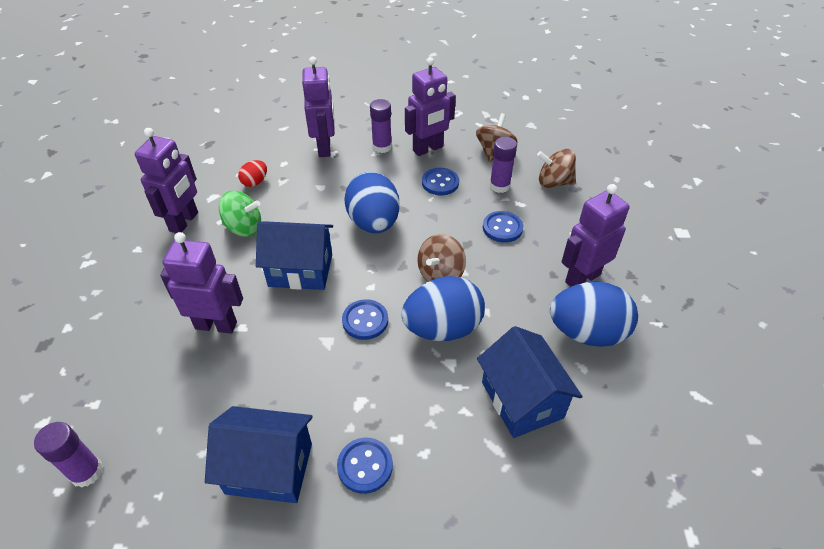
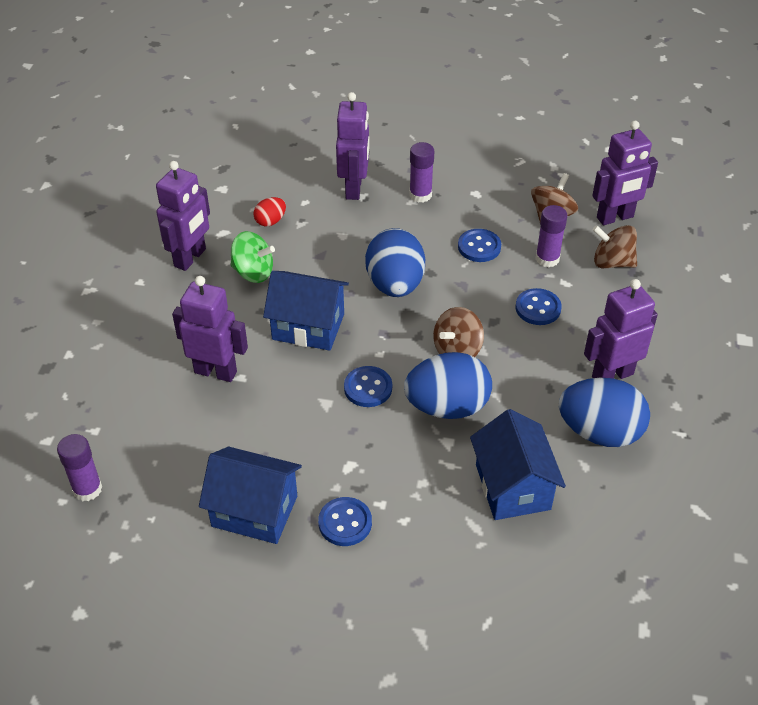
camera: 10 degrees right, 0 degrees up
(428, 149) = (474, 204): purple robot -> purple robot (615, 217)

